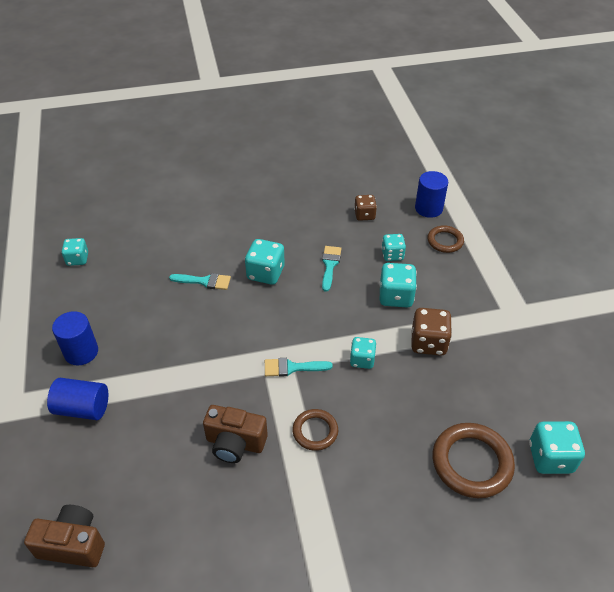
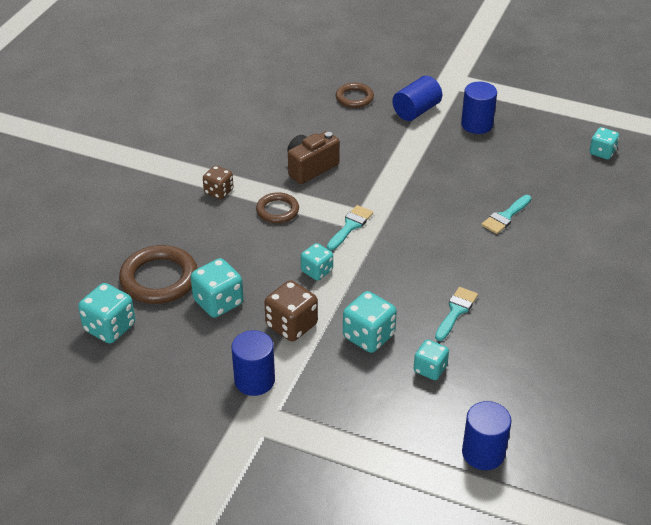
camera: 125 degrees right, 5 degrees down
(73, 544) = (308, 80): brown camera -> none
(265, 273) = (483, 260): turquoise dice -> turquoise dice (218, 302)
(330, 265) = (456, 311): turquoise brush -> turquoise brush turned 105 degrees counterclockwise
(364, 215) = (516, 383): brown dice -> brown dice (218, 191)
(445, 241) = (413, 430): brown ring -> brown ring (354, 98)
(494, 333) = (254, 380): none -> blue cylinder

